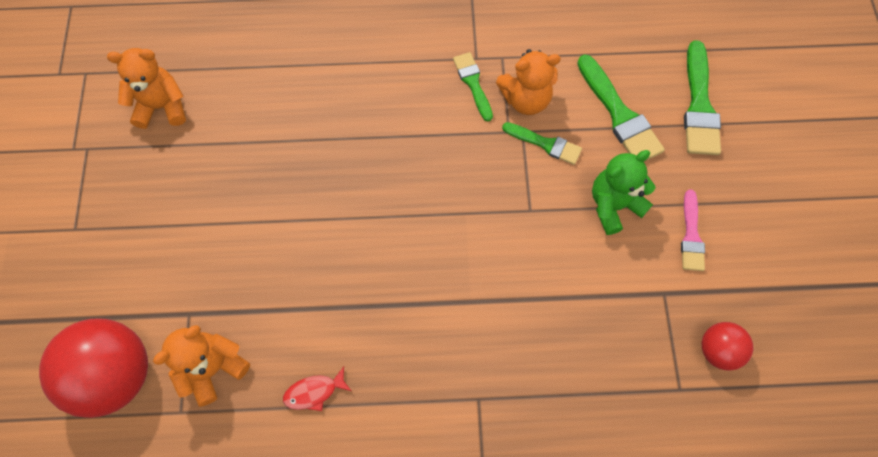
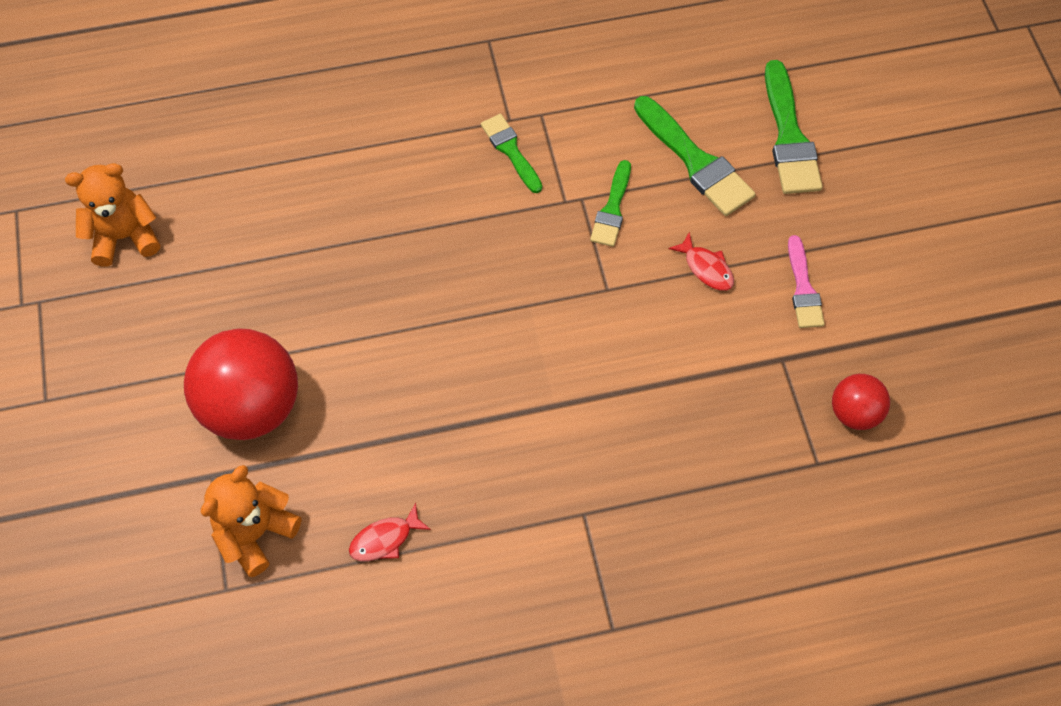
camera: 10 degrees left, 5 degrees down
(116, 374) = (136, 560): red ball -> red ball (252, 406)
(525, 99) = (578, 160): orange teddy bear -> none
(545, 144) = (612, 209): green brush -> green brush turned 90 degrees clockwise
(613, 205) = (706, 268): green teddy bear -> red fish

